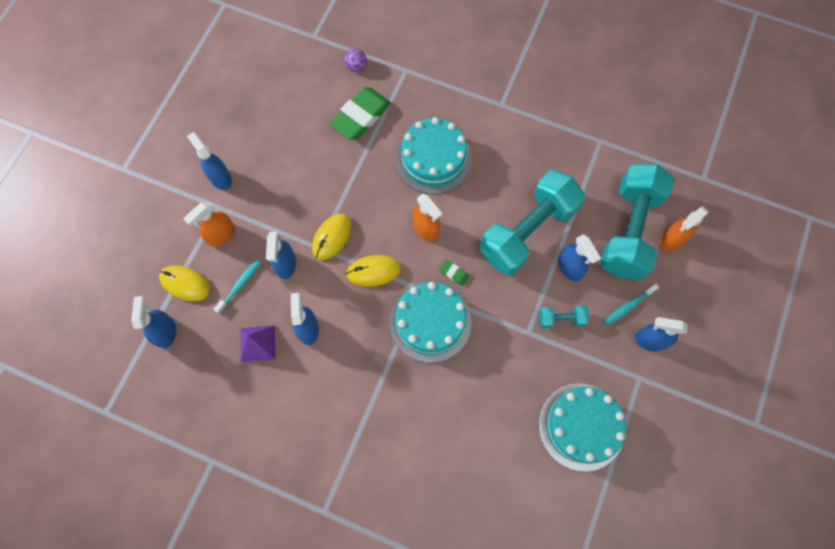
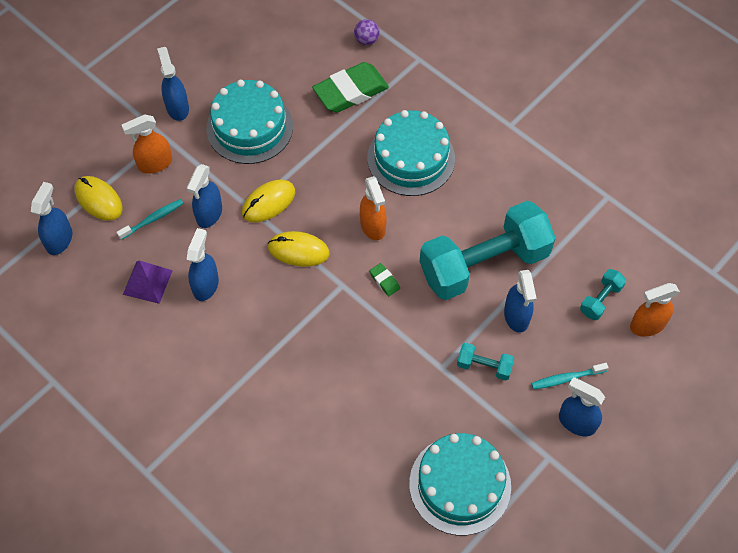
camera: 20 degrees right, 10 degrees down
(430, 322) = (338, 321): turquoise cake -> turquoise cake (249, 127)
(629, 230) = (600, 299): turquoise dumbbell -> turquoise dumbbell, size x0.41

